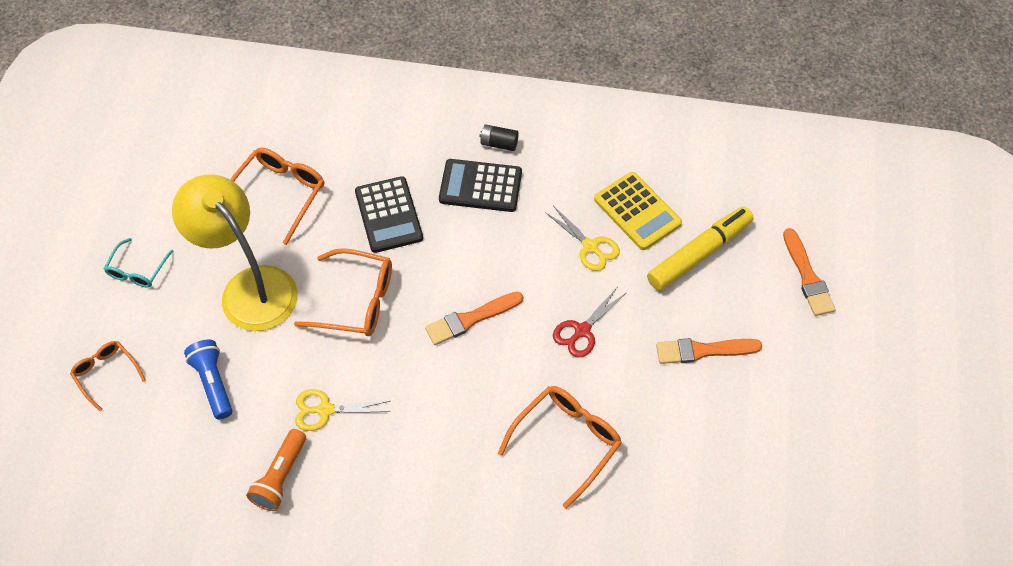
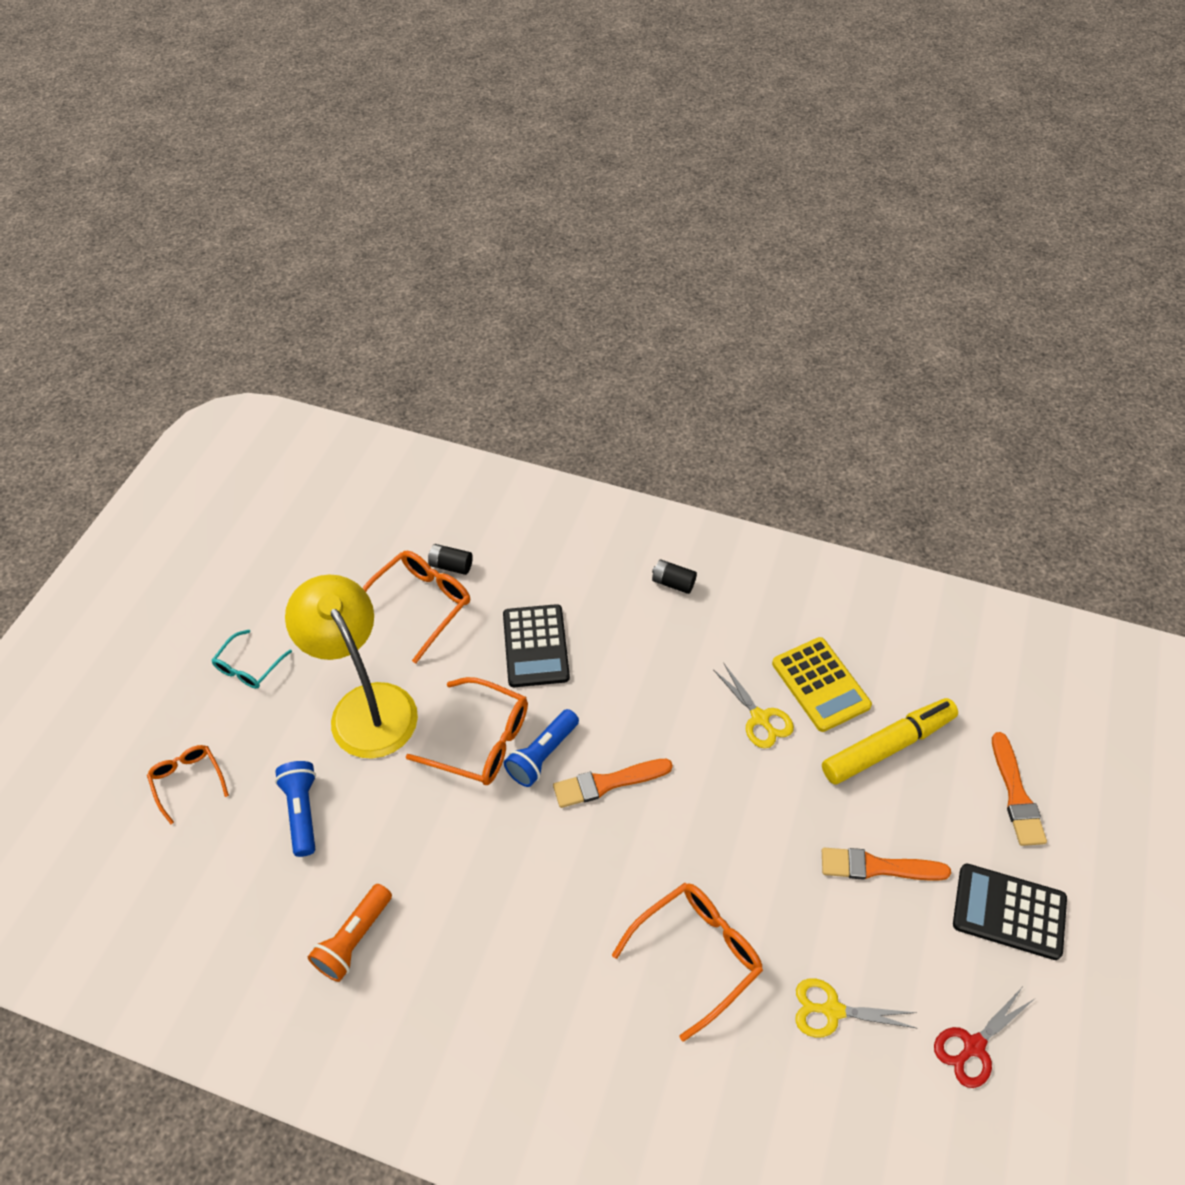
camera: 10 degrees right, 5 degrees down
(300, 156) = (451, 566): none -> black battery
(325, 410) = (421, 865): yellow scissors -> yellow scissors (832, 1010)
(411, 305) = (542, 755): none -> blue flashlight
(480, 186) = (644, 628): black calculator -> black calculator (1009, 911)
(582, 331) = (735, 818): red scissors -> red scissors (973, 1046)

